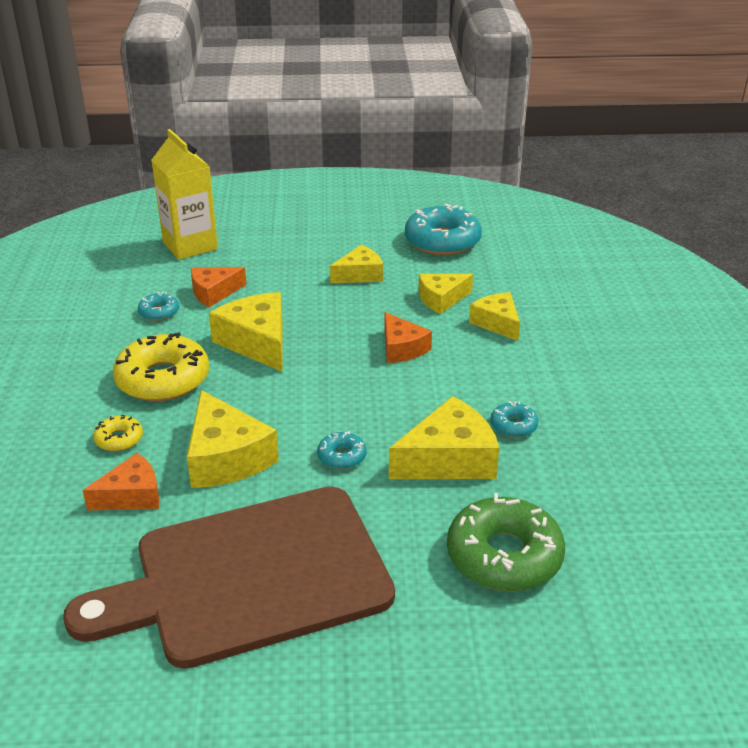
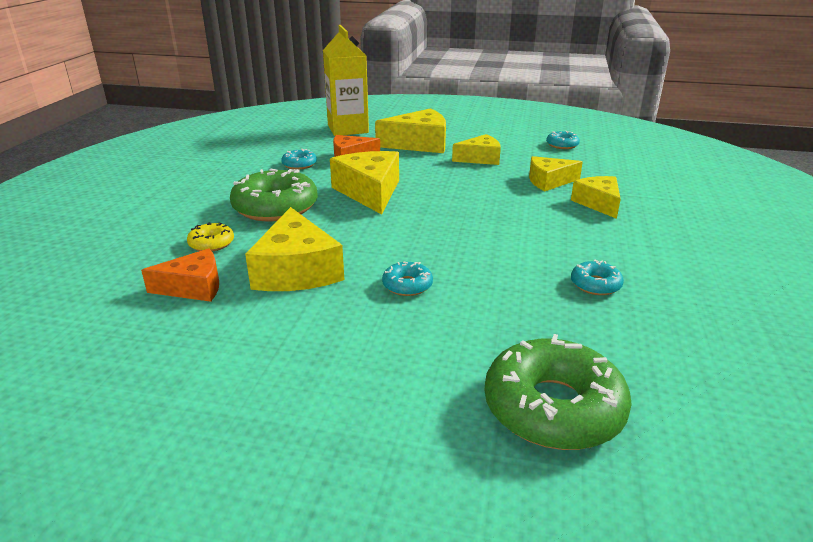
camera: 15 degrees right, 5 degrees down
(163, 379) = (275, 207): yellow donut -> green donut
(250, 577) = (262, 377): brown cutting board -> none
(402, 348) = (499, 211): orange cheese -> none
(442, 241) = (562, 145): turquoise donut -> turquoise donut, size x0.47
(449, 459) = (517, 303): yellow cheese -> yellow cheese (419, 144)

